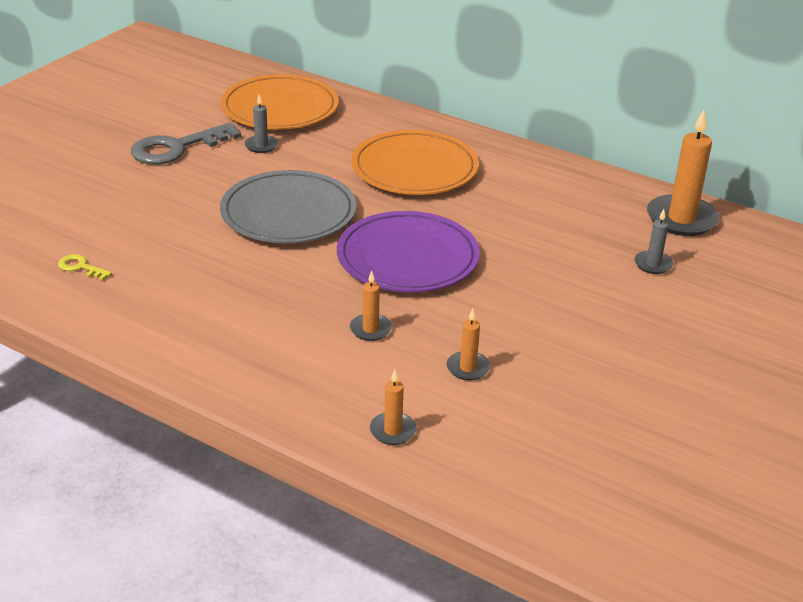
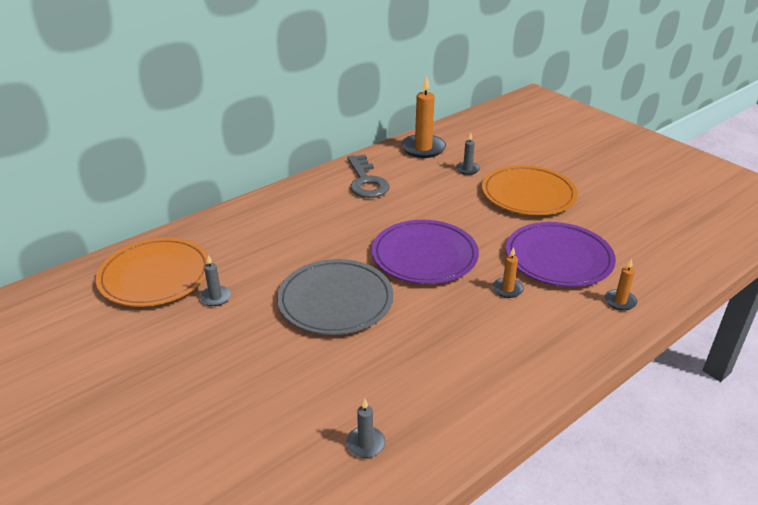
camera: 70 degrees left, 0 degrees up
(81, 267) = (365, 444): yellow key -> grey candle
(177, 148) = (181, 350): grey key -> grey key (366, 181)
(414, 168) = (305, 228): orange plate -> orange plate (528, 194)
(468, 368) = (558, 258): orange candle -> purple plate

